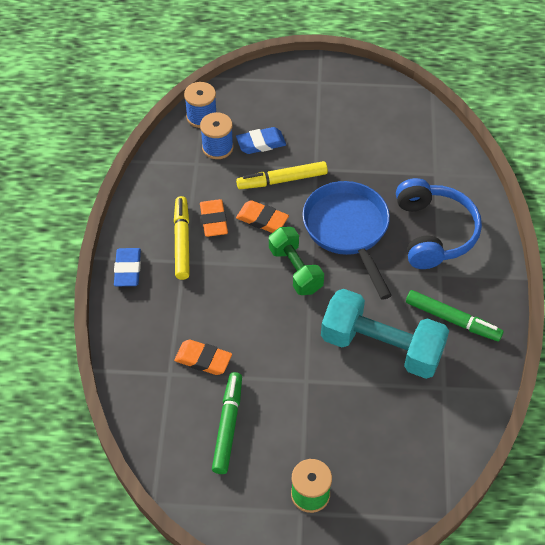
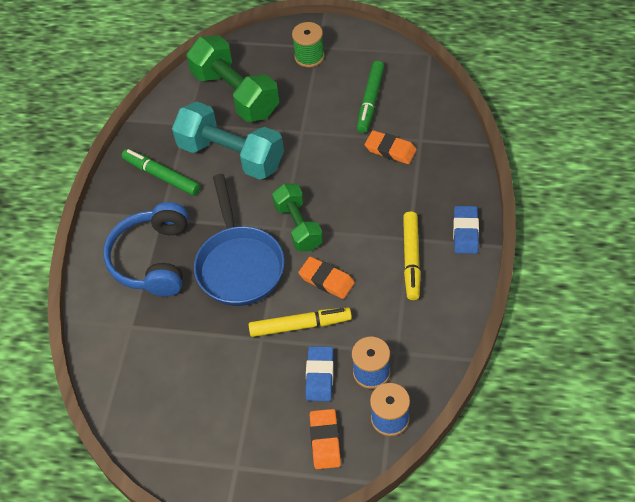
camera: 170 degrees left, 0 degrees up
(213, 220) = (378, 281): orange eraser -> orange eraser (325, 441)
(261, 143) = (319, 375): blue eraser -> blue eraser turned 75 degrees counterclockwise
(395, 432) = (235, 94): none -> green dumbbell

